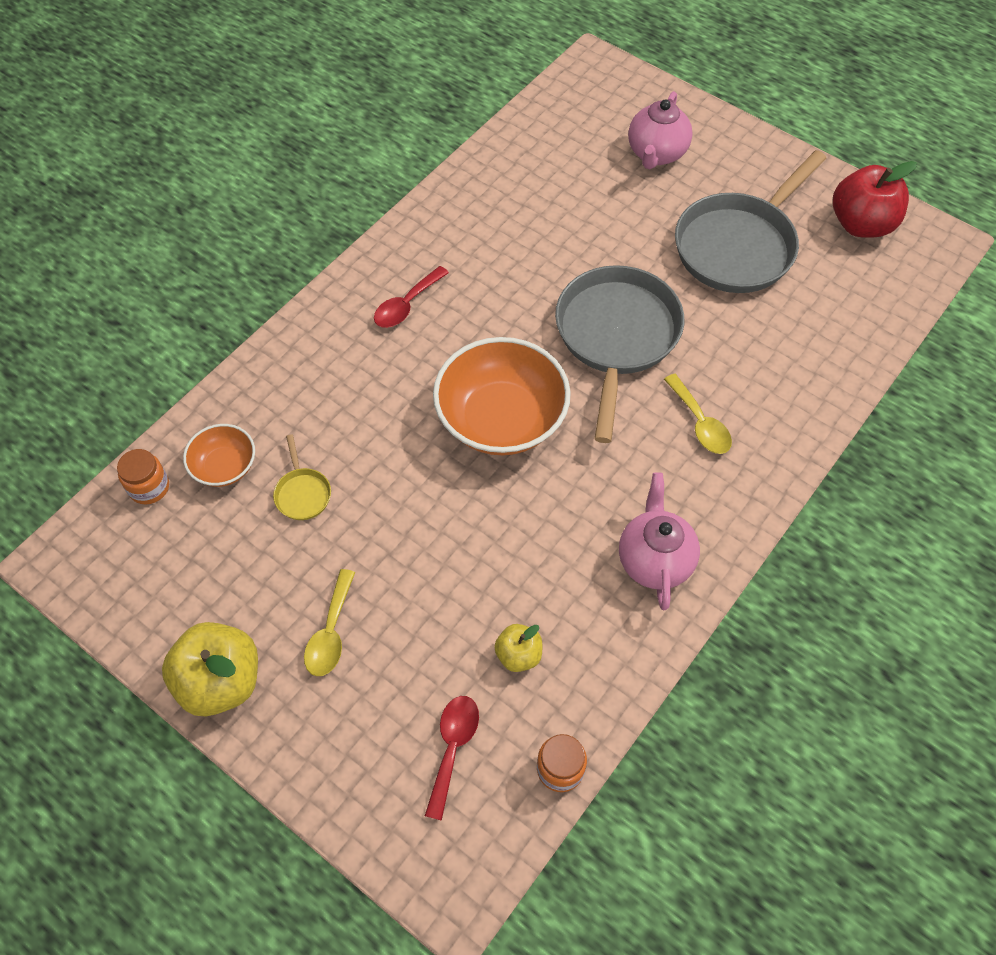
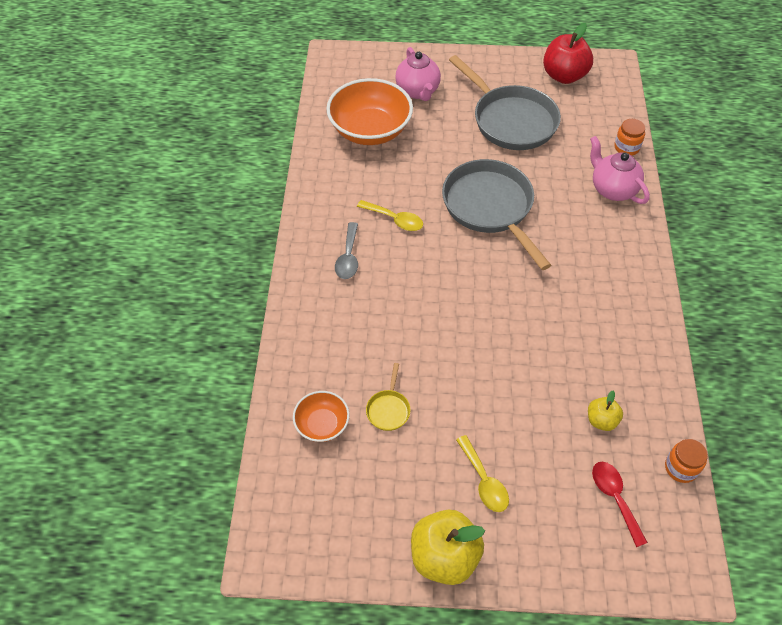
camera: 35 degrees left, 5 degrees down
(149, 487) = (283, 469): orange jar -> orange jar (626, 147)
(302, 493) = (388, 409): yellow pan -> yellow pan turned 60 degrees clockwise
(406, 305) = (348, 257): red spoon -> grey spoon
(501, 419) = (468, 292): orange bowl -> orange bowl (370, 130)
(654, 560) = (624, 320): pink teapot -> pink teapot (612, 189)
(700, 423) = (579, 230): yellow spoon -> yellow spoon (395, 220)
(738, 246) = (511, 120): grey pan -> grey pan turned 45 degrees counterclockwise

